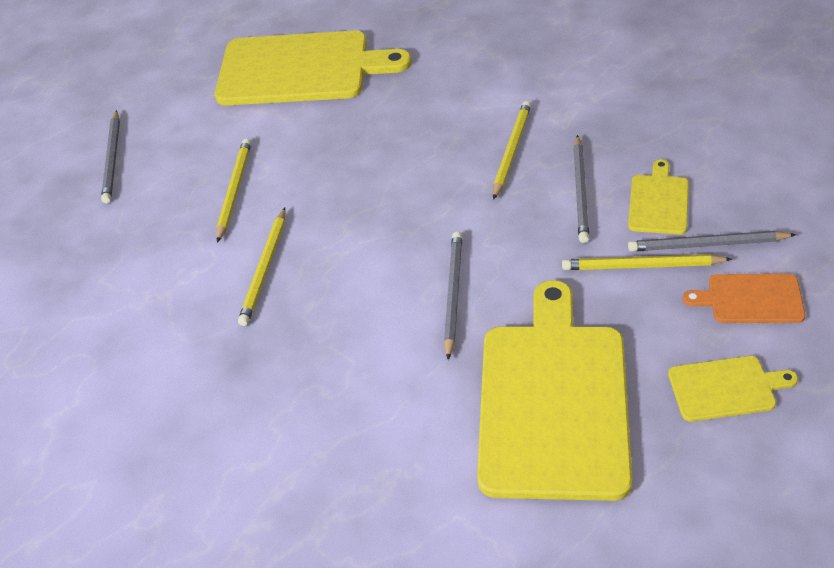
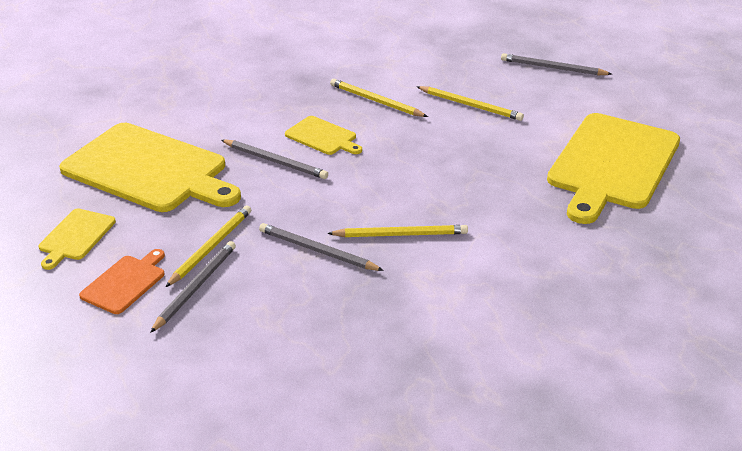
camera: 110 degrees right, 10 degrees down
(511, 151) = (400, 234): yellow pencil -> yellow pencil turned 45 degrees counterclockwise
(658, 202) = (265, 284): yellow cutting board -> yellow cutting board (323, 137)

